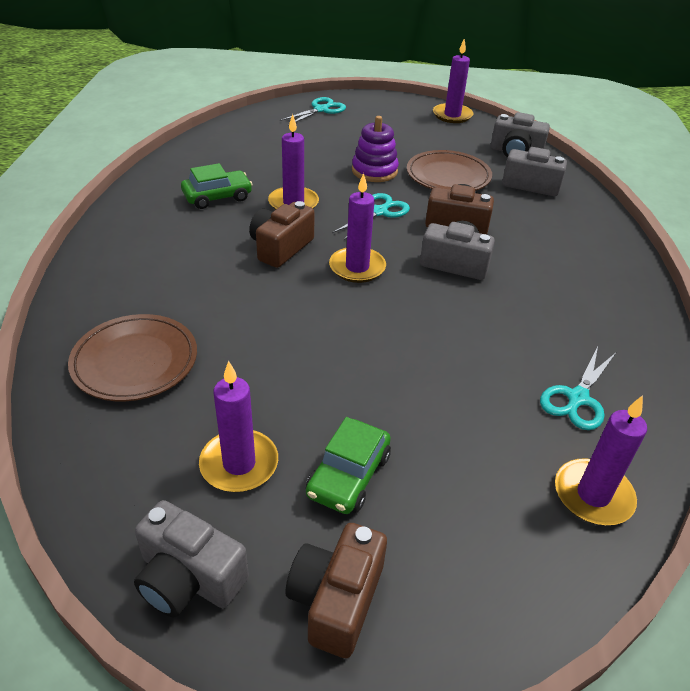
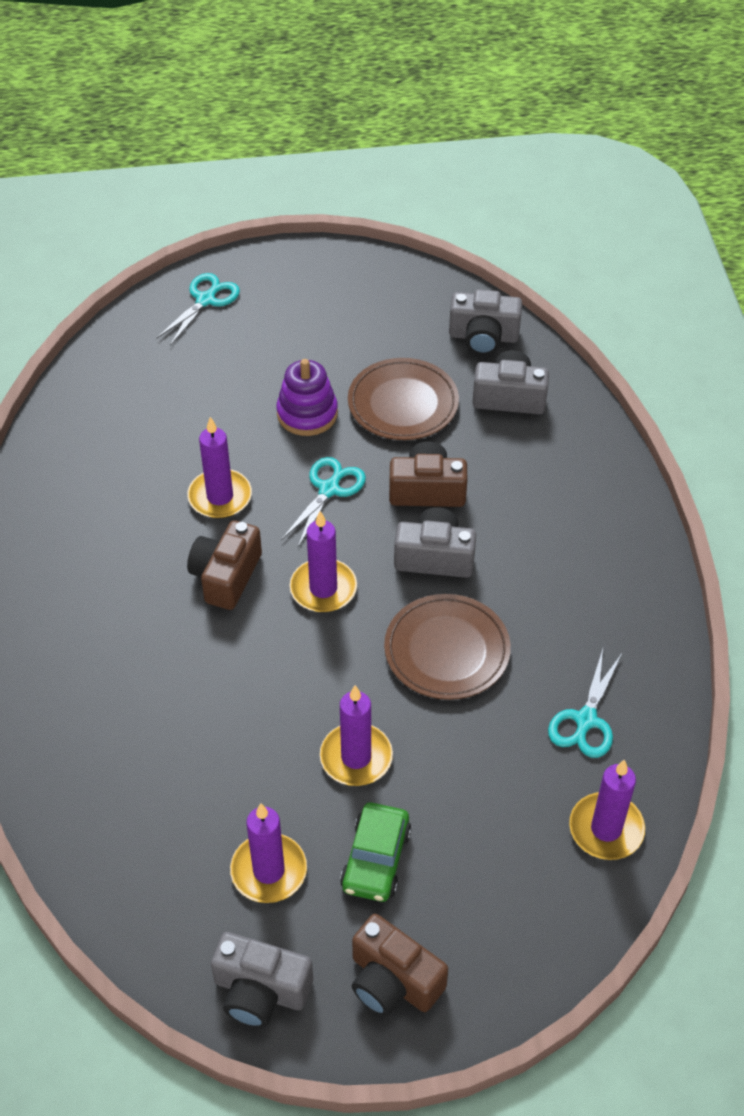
camera: 10 degrees left, 10 degrees up
(135, 361) = (120, 776): brown plate -> brown plate (447, 651)
(217, 197) = (121, 506): green car -> none
(336, 599) = (393, 980): brown camera -> brown camera turned 60 degrees counterclockwise
(452, 115) = (389, 274): purple candle -> purple candle (356, 757)

